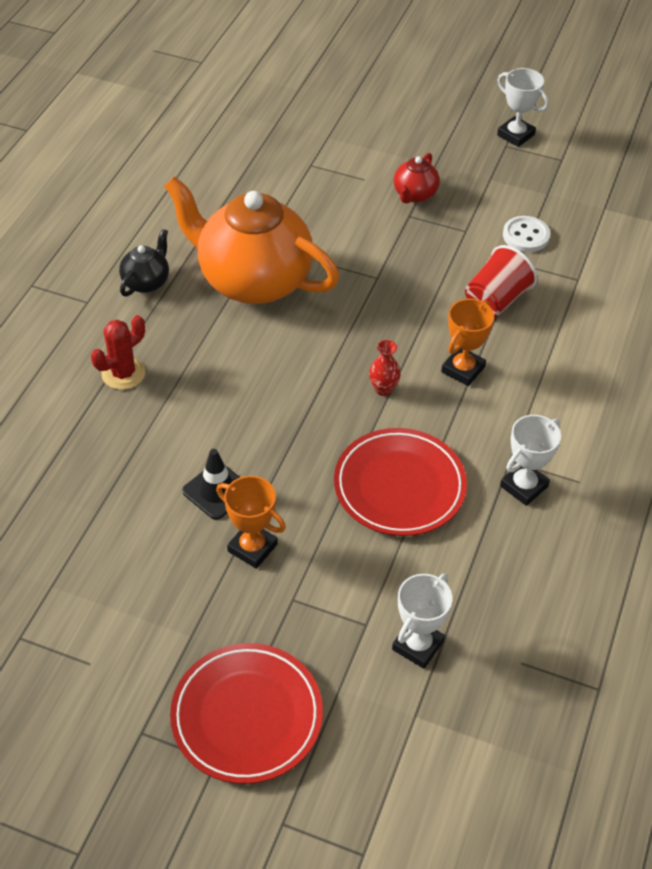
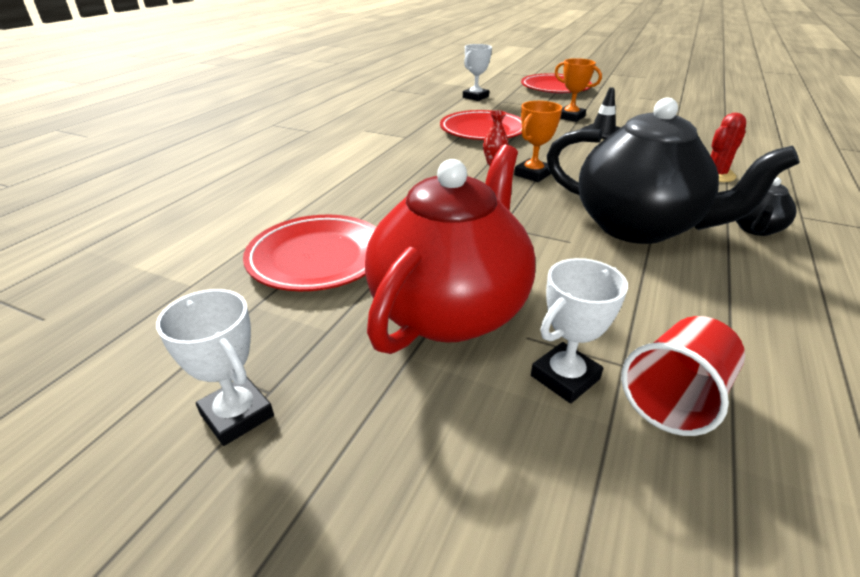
camera: 175 degrees left, 15 degrees down
(253, 280) = (637, 227): orange teapot -> black teapot
(414, 195) = (450, 310): red teapot -> red teapot, size x2.32
(463, 369) = (427, 170): orange trophy -> orange trophy (533, 174)
(496, 300) = (380, 207): red cup -> red cup (675, 398)
(524, 486) = (401, 129): white trophy -> white trophy (565, 377)
(526, 236) = (317, 258): white button -> red plate

